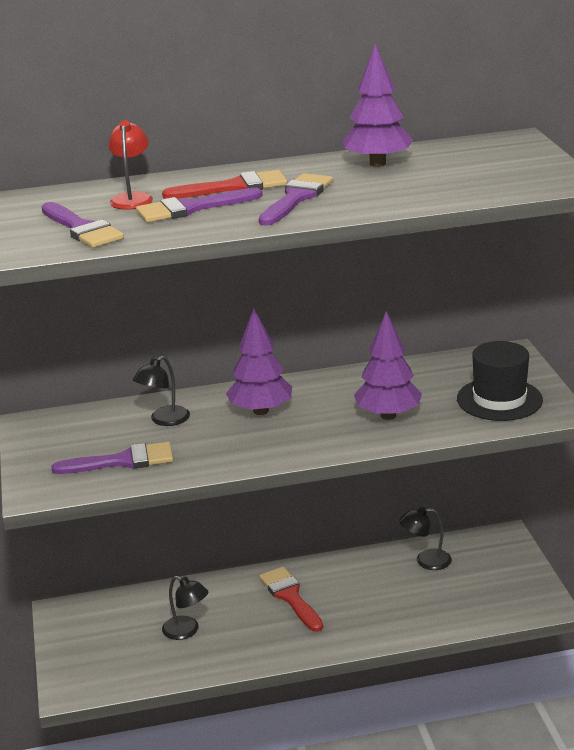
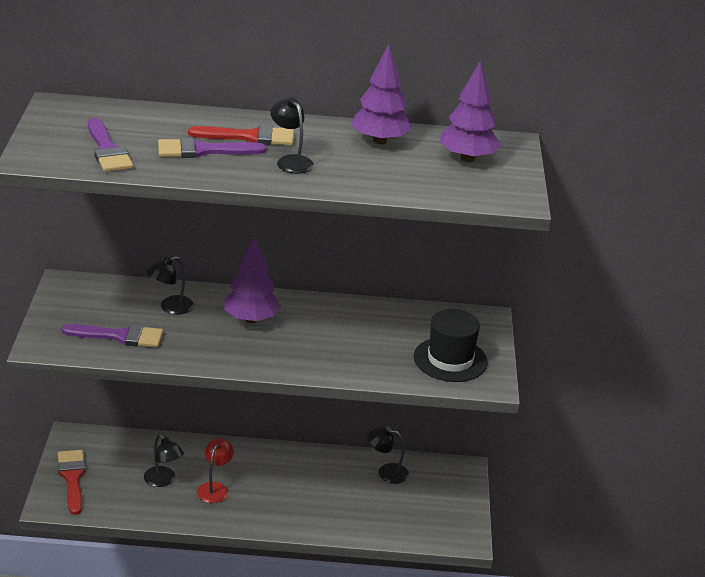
camera: 10 degrees right, 5 degrees up
(132, 198) = (164, 128): red lamp -> red lamp (215, 488)
(290, 597) = (259, 474): red brush -> red brush (72, 478)
(296, 198) = (291, 161): purple brush -> black lamp
(388, 415) = (350, 350): purple tree -> purple tree (467, 158)

